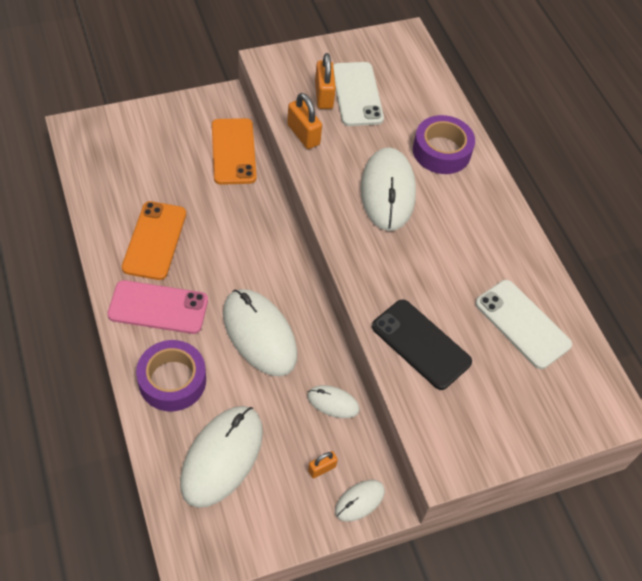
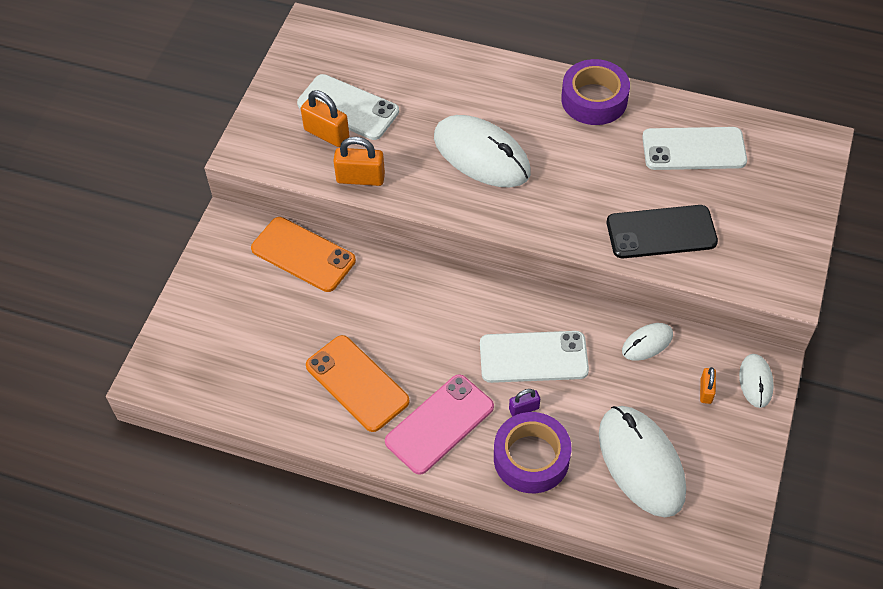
camera: 45 degrees left, 0 degrees up
(210, 352) = (524, 409): none -> purple padlock
(259, 334) = (533, 357): white mouse -> white phone
(441, 151) = (469, 87): purple tape -> purple tape (594, 99)

